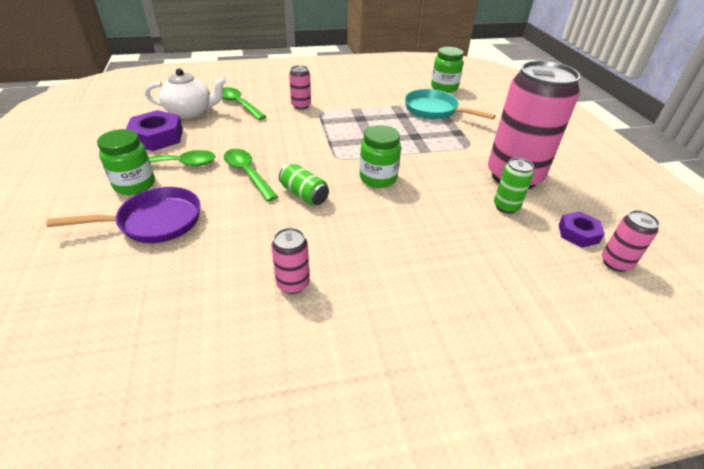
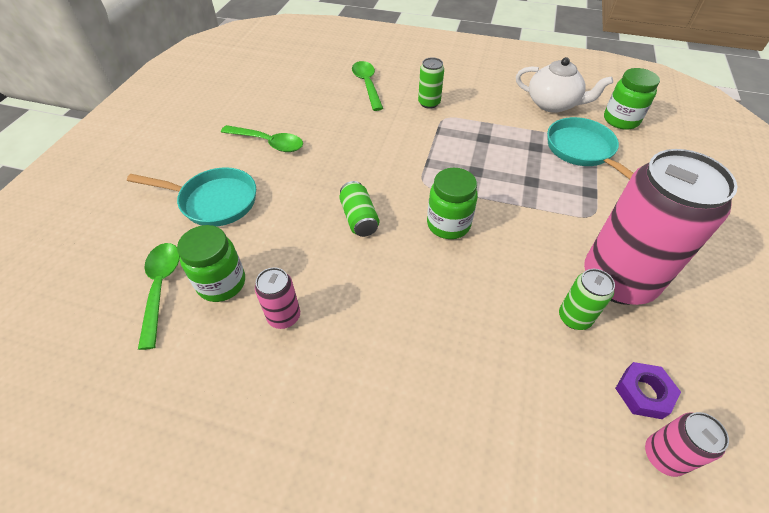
camera: 30 degrees right, 10 degrees up
(135, 185) = (222, 155): green jar -> green jar (221, 283)
(154, 222) = (214, 201): purple pan -> turquoise pan
(157, 137) = (270, 106): purple nut -> none
(190, 112) = (316, 83): white teapot -> white teapot (553, 104)
(247, 173) = (322, 174): green spoon -> green spoon (161, 287)
(301, 105) = (429, 103): pink can -> green can

